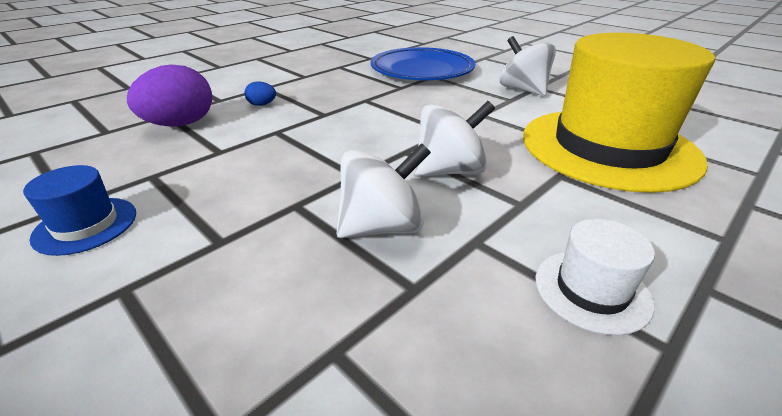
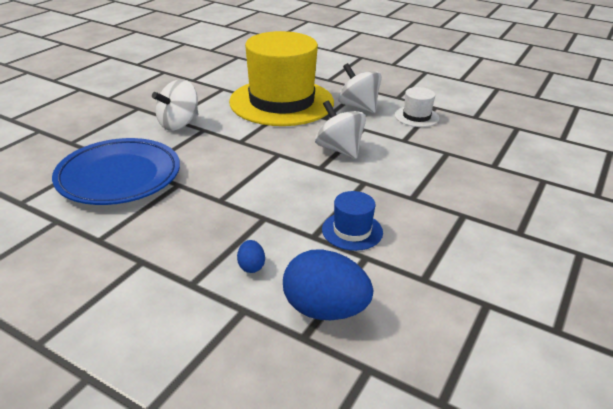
camera: 105 degrees left, 0 degrees up
(86, 225) = (495, 278): blue hat -> blue hat (352, 231)
(181, 124) = (325, 310): purple egg -> blue egg
(382, 226) = (411, 165): white spinning top -> white spinning top (358, 106)

